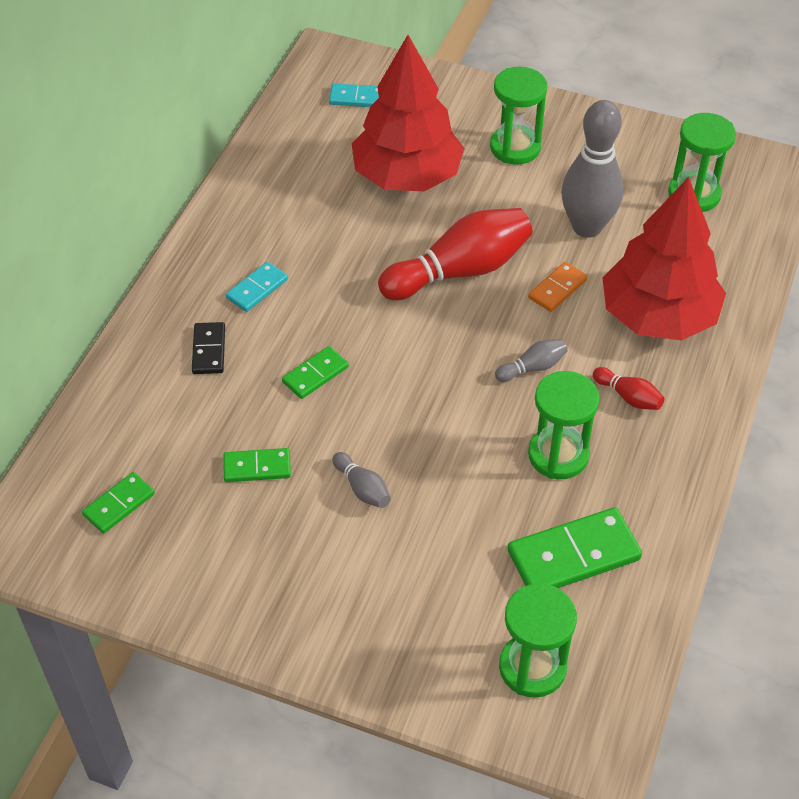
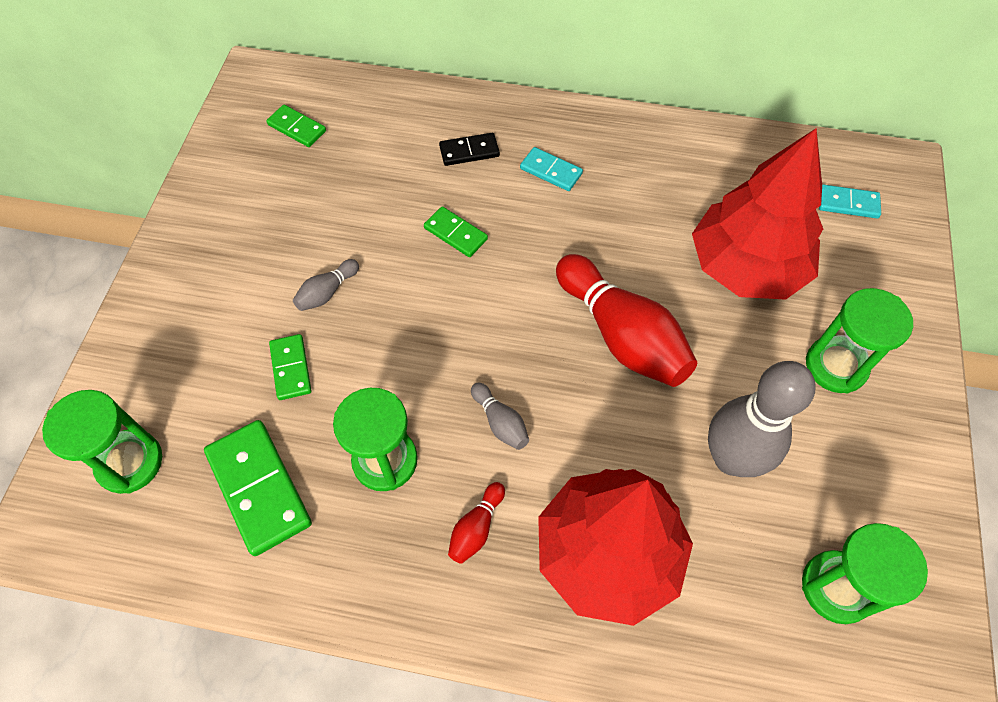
camera: 80 degrees right, 10 degrees up
(257, 467) = (343, 210): green domino -> green domino (290, 368)
(357, 98) = (847, 203): turquoise domino -> turquoise domino turned 75 degrees counterclockwise
(557, 289) = (622, 436): orange domino -> none

